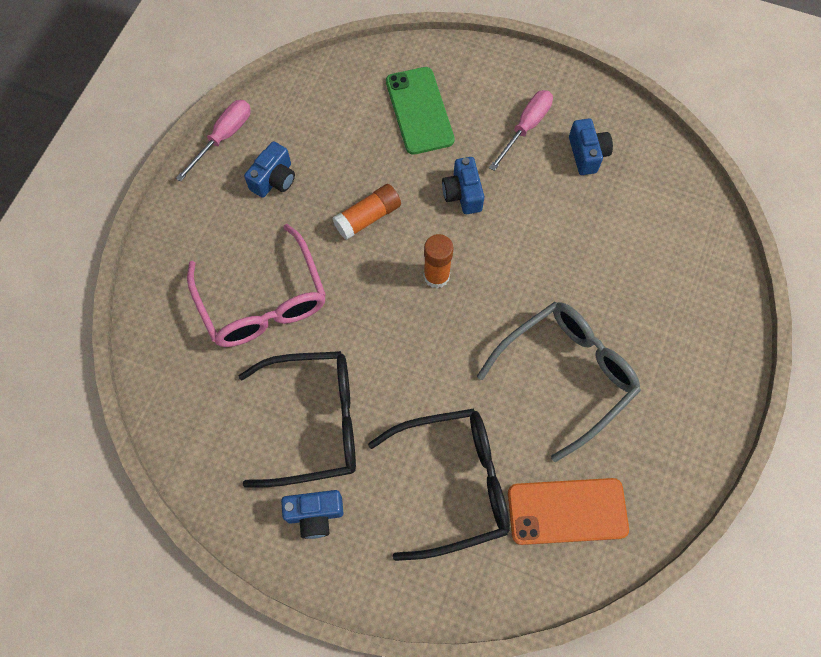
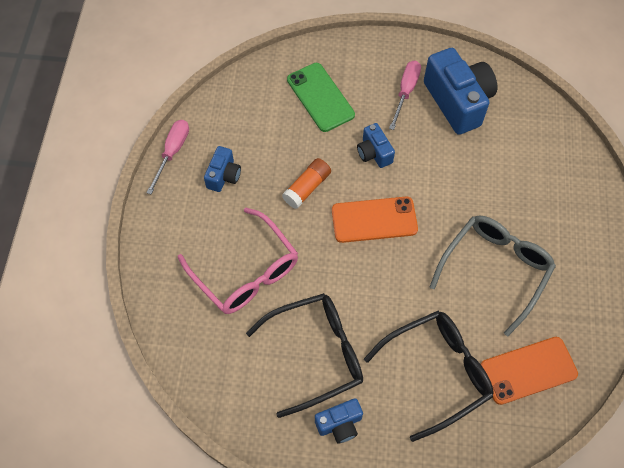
camera: 15 degrees left, 5 degrees down
(436, 276) = (374, 220): orange glue stick -> orange phone
(587, 154) = (458, 101): blue camera -> blue camera, size x1.96

